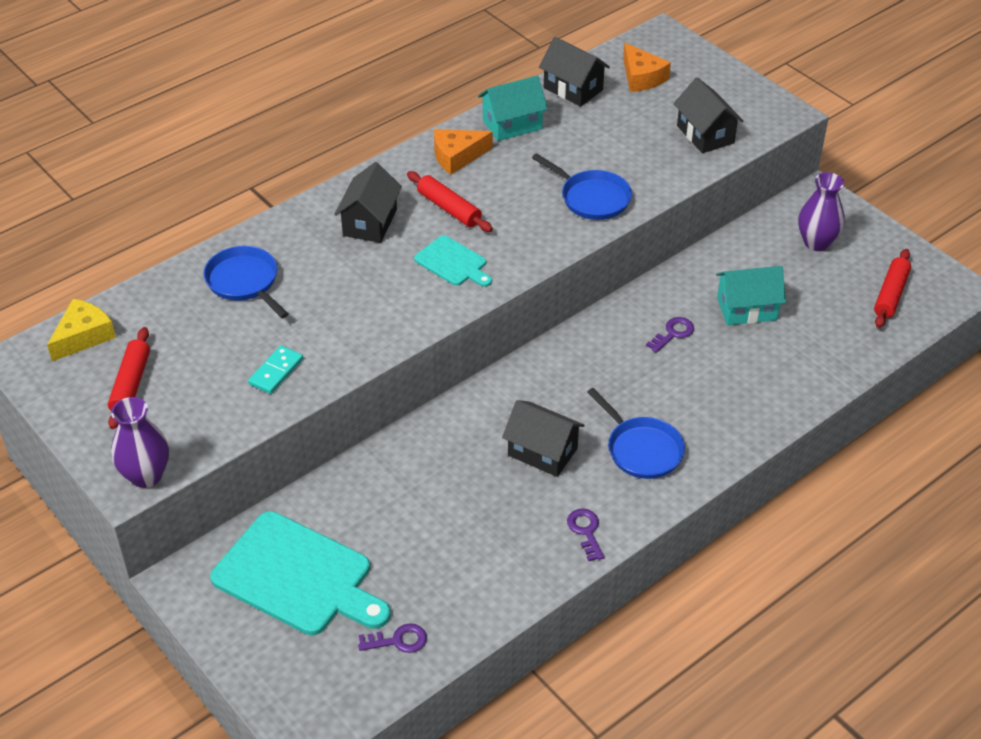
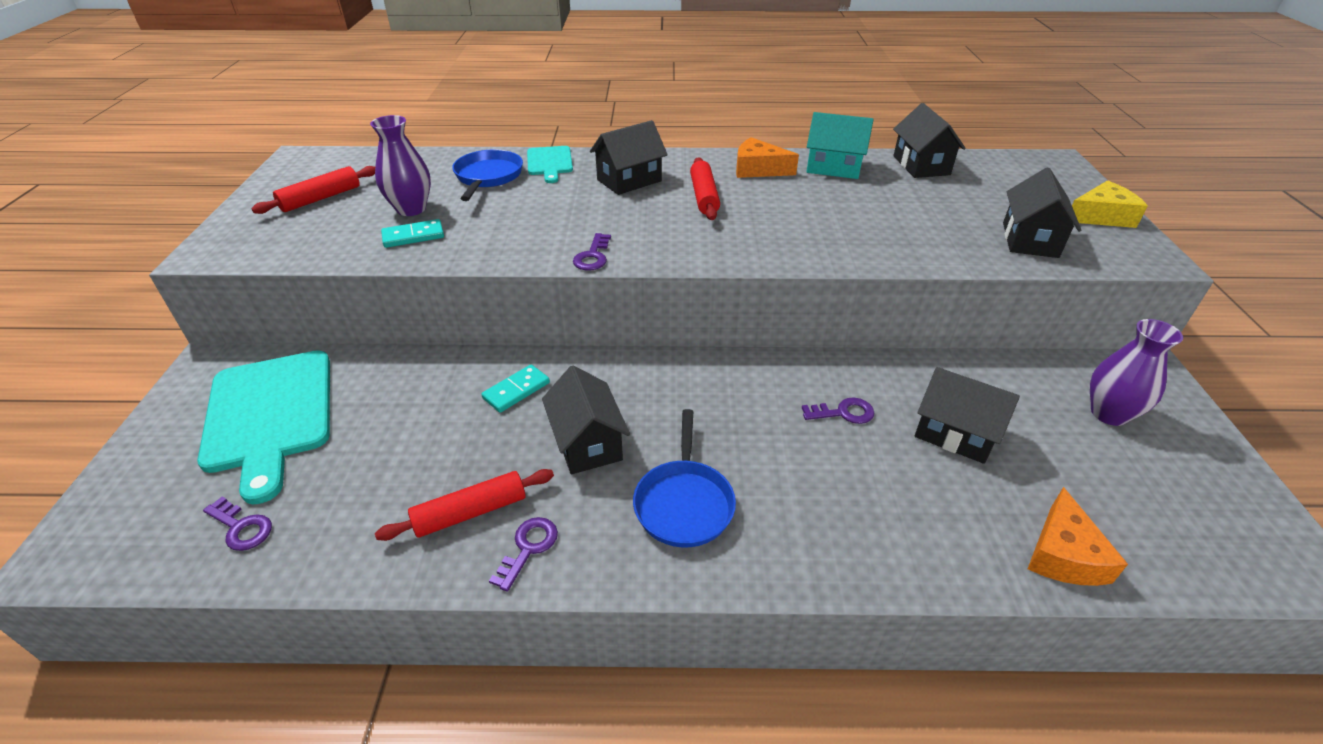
camera: 40 degrees right, 5 degrees down
(83, 336) = (347, 162): yellow cheese -> yellow cheese (1101, 216)
(146, 475) = (224, 254): purple vase -> purple vase (411, 209)
(439, 311) = (593, 256): none -> purple key
(450, 448) = (516, 390): none -> turquoise domino
(453, 263) = (654, 230): turquoise cutting board -> turquoise cutting board (549, 162)
(591, 198) = (845, 239): blue pan -> none
(641, 77) = (1002, 180): orange cheese -> orange cheese (1063, 554)
(747, 309) = (955, 434): turquoise house -> black house
(890, 294) = (1179, 519): red rolling pin -> red rolling pin (471, 512)

